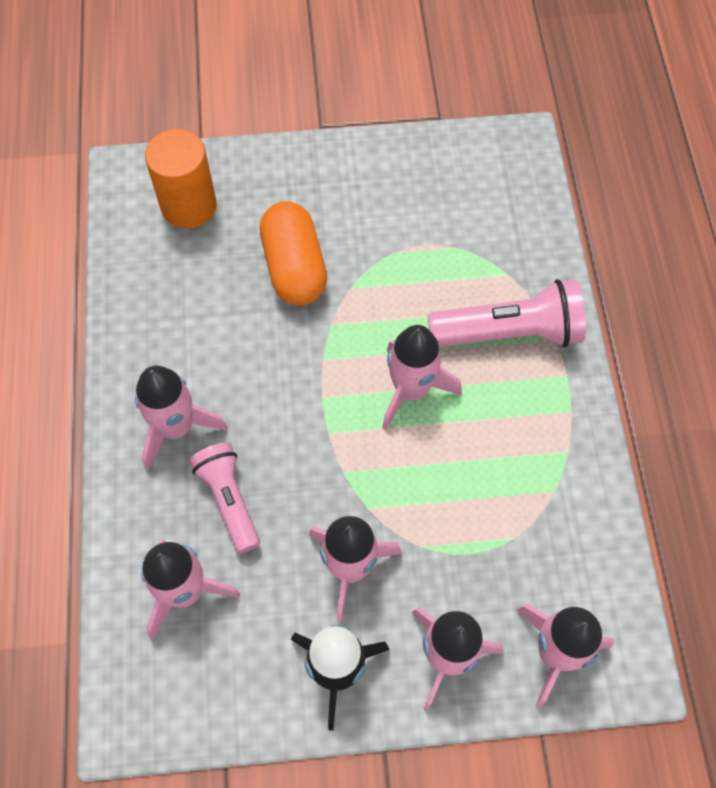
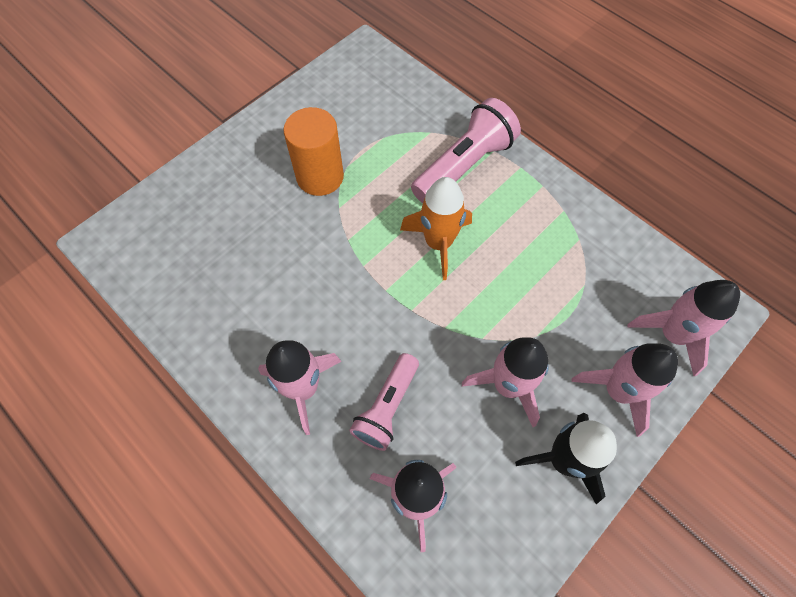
camera: 40 degrees left, 0 degrees up
(188, 206) = (173, 231): orange cylinder -> orange cylinder (320, 177)
(229, 500) = (387, 407): pink flashlight -> pink flashlight turned 90 degrees counterclockwise
(294, 267) = (288, 220): orange capsule -> none
(411, 390) = (438, 243): pink rocket -> orange rocket

